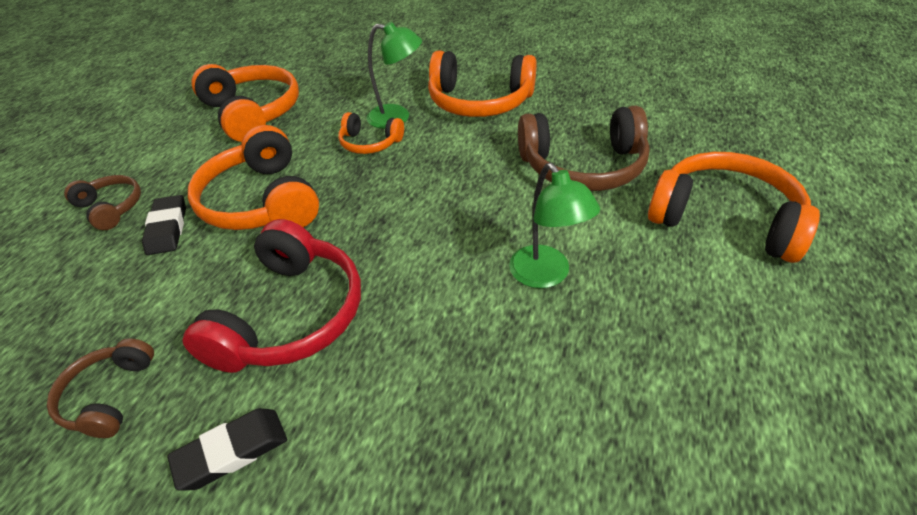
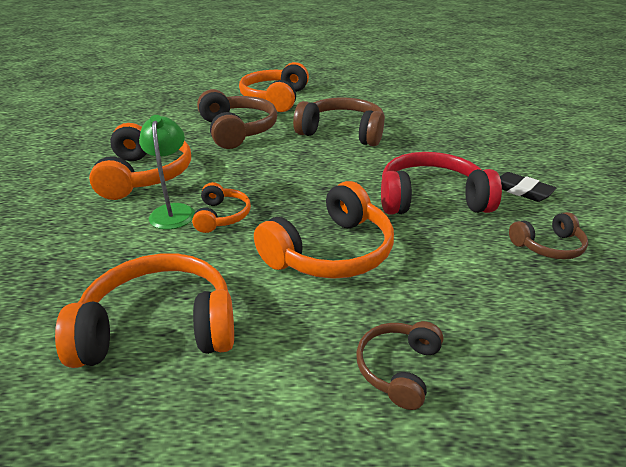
camera: 110 degrees left, 10 degrees down
(167, 228) = (398, 298): black eraser -> none
(252, 113) = (159, 327): orange headphones -> orange headphones turned 45 degrees clockwise
(546, 275) = (342, 133): green lamp -> brown headphones

